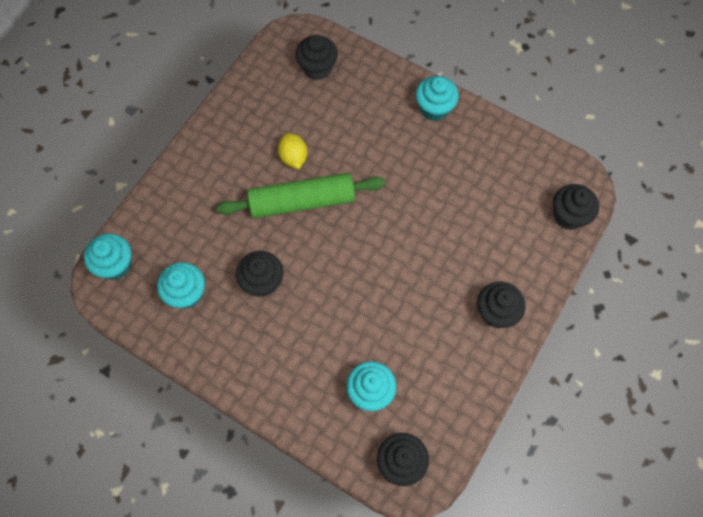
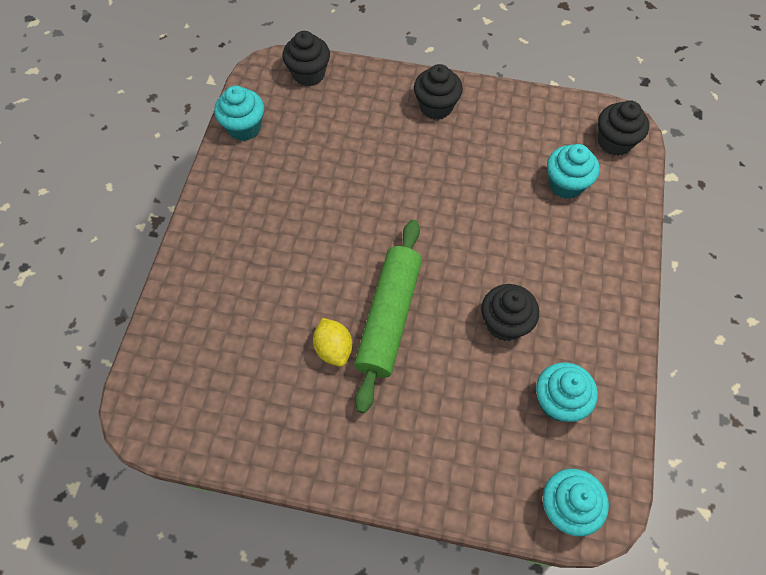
camera: 110 degrees left, 5 degrees down
(293, 157) = (334, 349): yellow lemon -> yellow lemon turned 75 degrees counterclockwise
(302, 202) = (389, 317): green rolling pin -> green rolling pin turned 45 degrees clockwise
(317, 68) = (191, 368): black cupcake -> none
(434, 108) = (215, 219): turquoise cupcake -> turquoise cupcake (244, 127)

